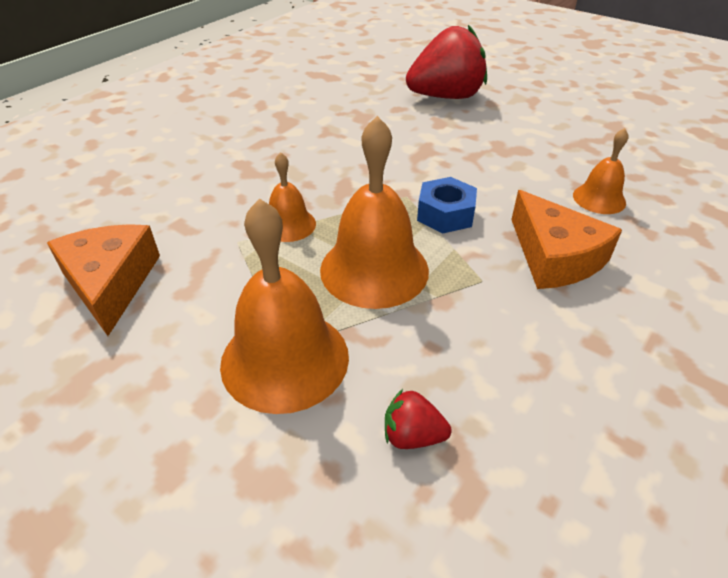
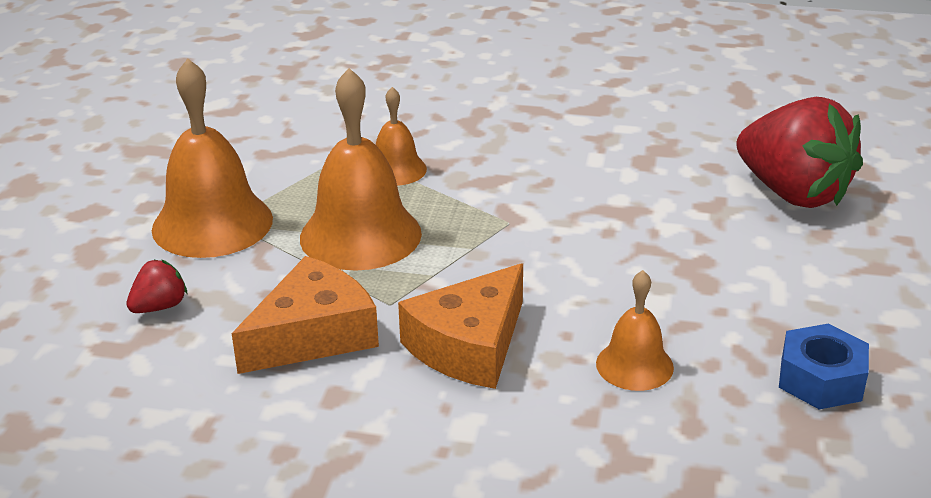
camera: 65 degrees right, 10 degrees down
(110, 283) = (253, 118): orange cheese -> orange cheese (313, 335)
(412, 436) = (160, 307): red strawberry -> red strawberry turned 60 degrees clockwise
(445, 214) = (494, 255): blue nut -> blue nut (821, 379)

